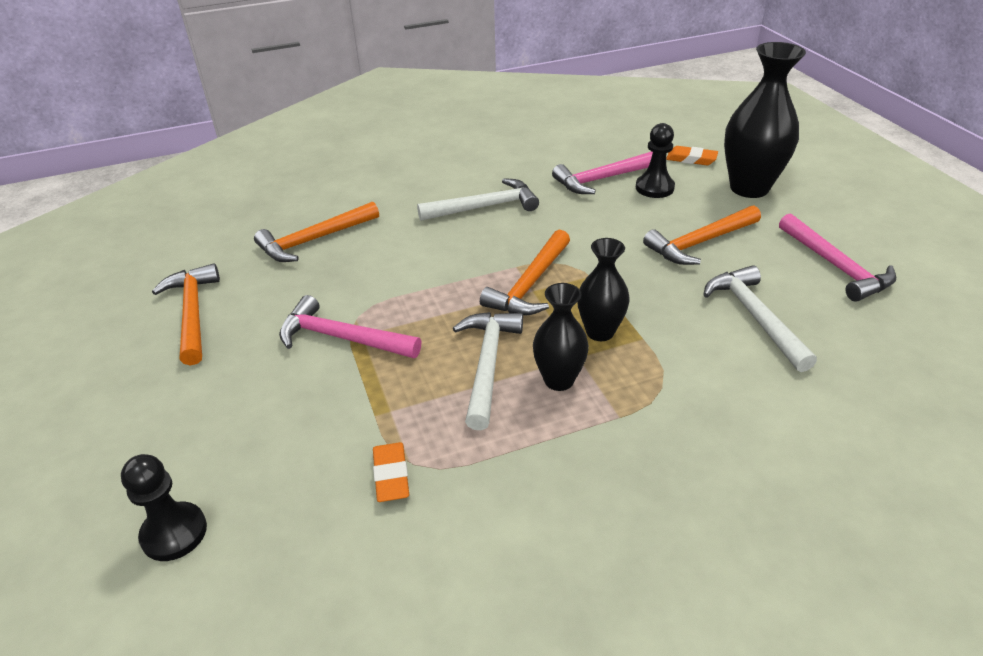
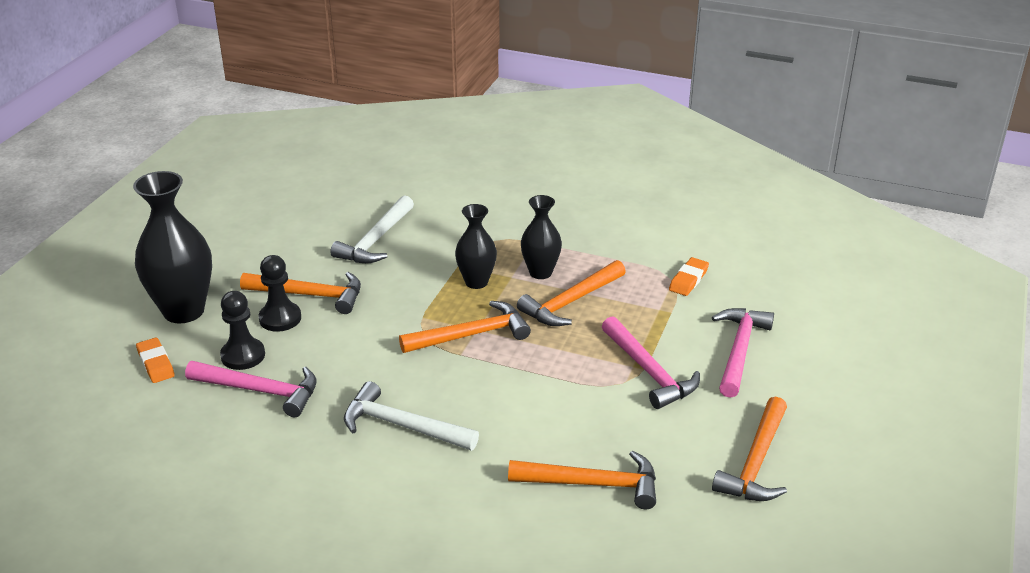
camera: 140 degrees left, 5 degrees down
(174, 533) = (829, 314): black pawn -> black pawn (280, 318)
(488, 364) = (570, 302): white hammer -> orange hammer
(835, 266) = (269, 236): pink hammer -> pink hammer (739, 350)

